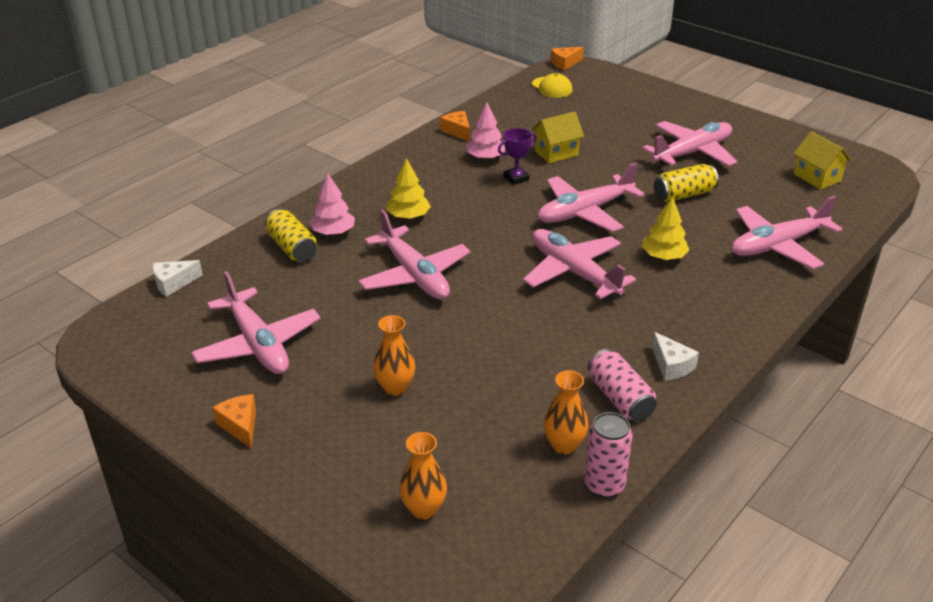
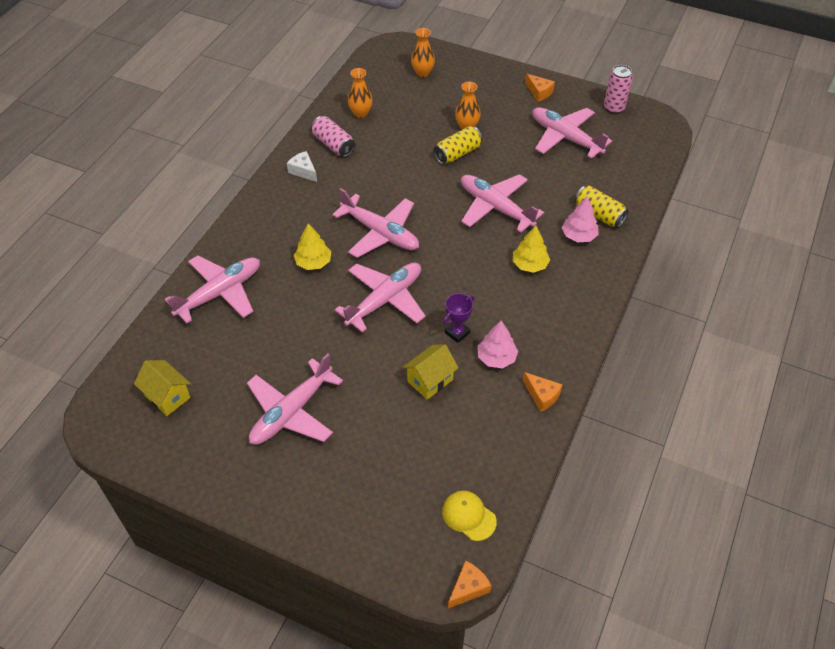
camera: 165 degrees right, 15 degrees up
(173, 283) = (656, 169): white cheese -> none
(604, 485) = (335, 98): pink can -> pink can (614, 108)
(684, 195) = (299, 342): yellow can -> yellow can (457, 153)

